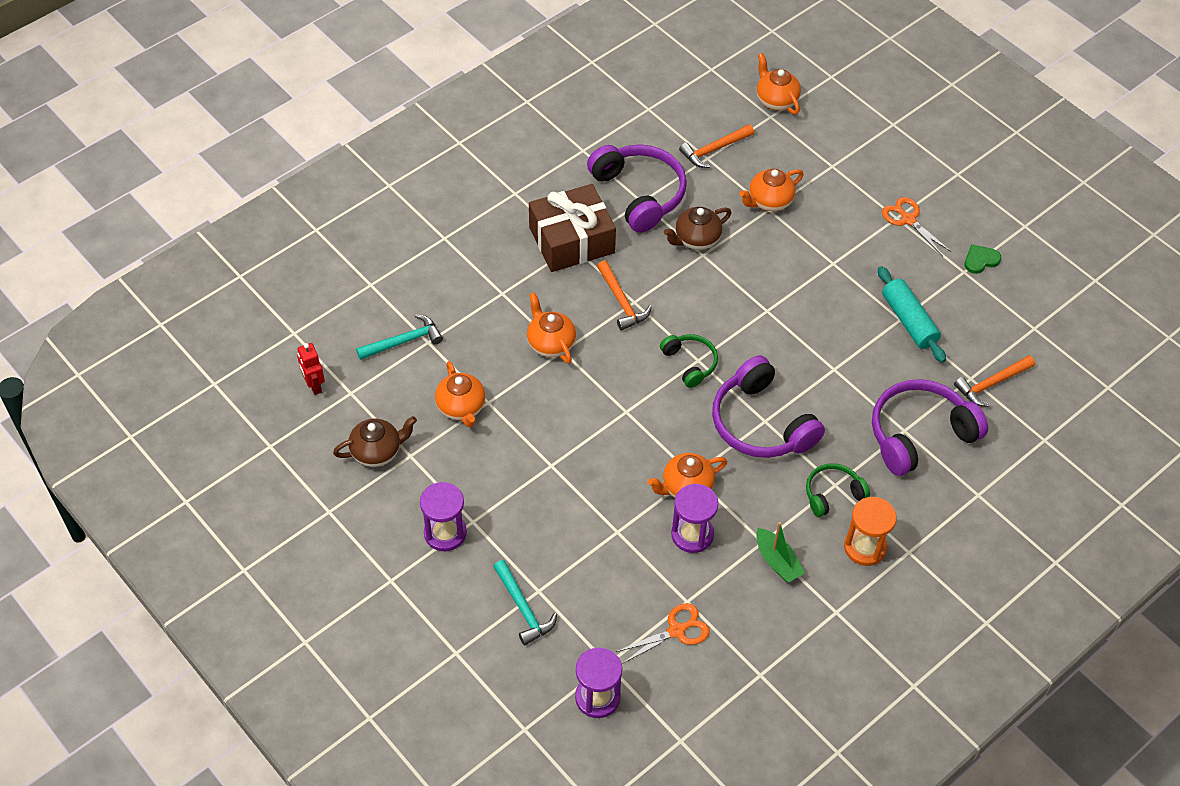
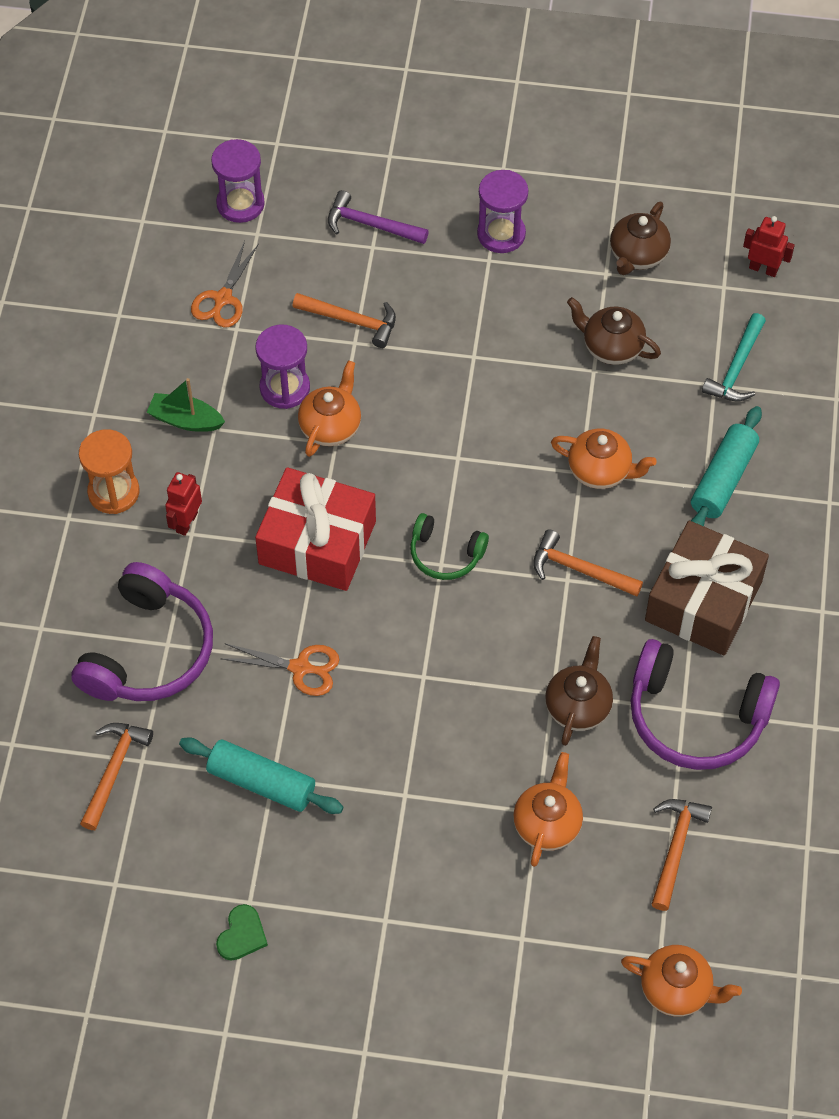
camera: 140 degrees right, 5 degrees up
(461, 407) = (611, 347): orange teapot -> brown teapot
(487, 289) = (723, 479): none -> turquoise rolling pin
(523, 608) = (370, 224): turquoise hammer -> purple hammer
(605, 547) = (351, 321): none -> orange hammer
(761, 423) = (317, 542): purple headphones -> red gift
(832, 494) = (186, 522): green headphones -> red robot
(908, 219) = (369, 928): orange scissors -> orange scissors (300, 668)

